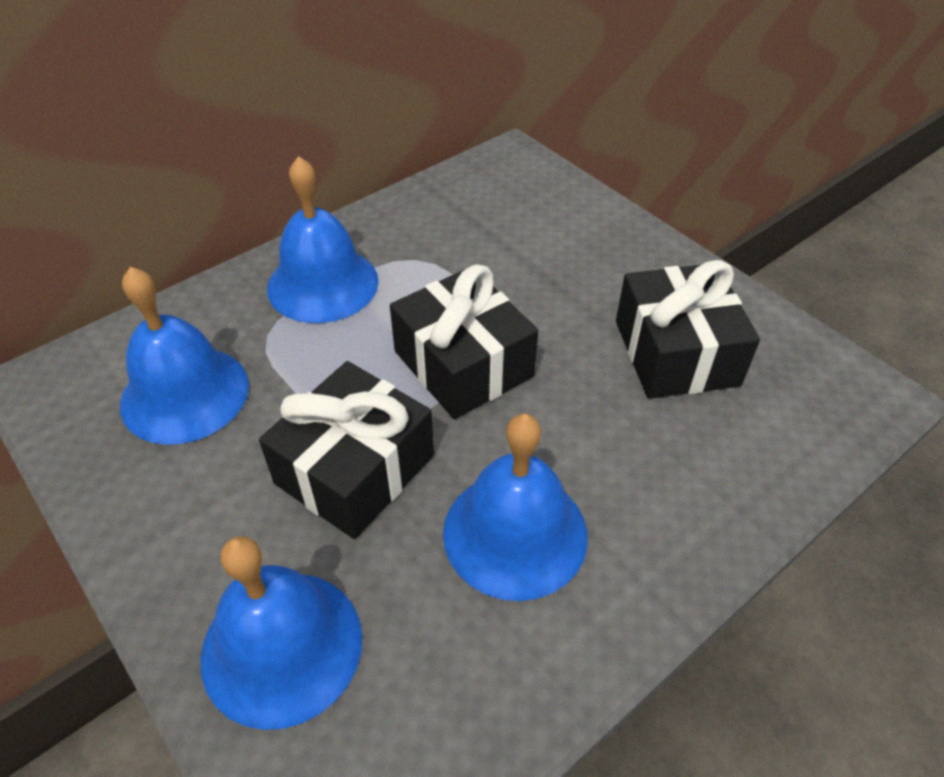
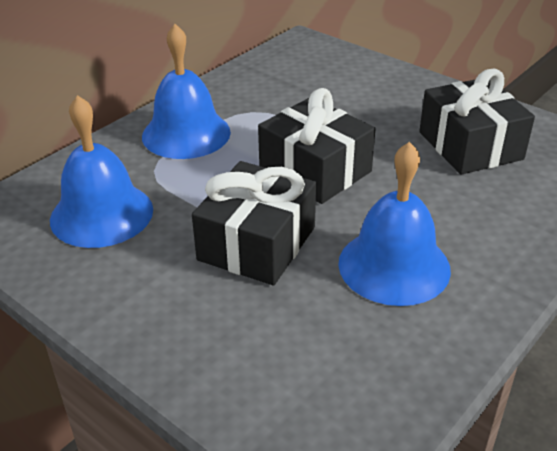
camera: 10 degrees left, 10 degrees down
(282, 646) = (243, 358): blue bell -> none

